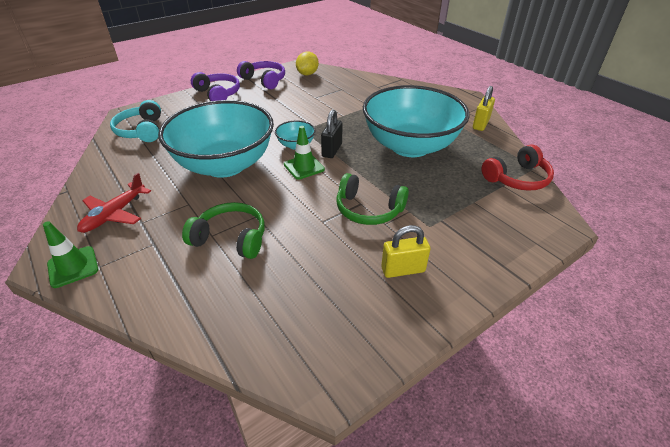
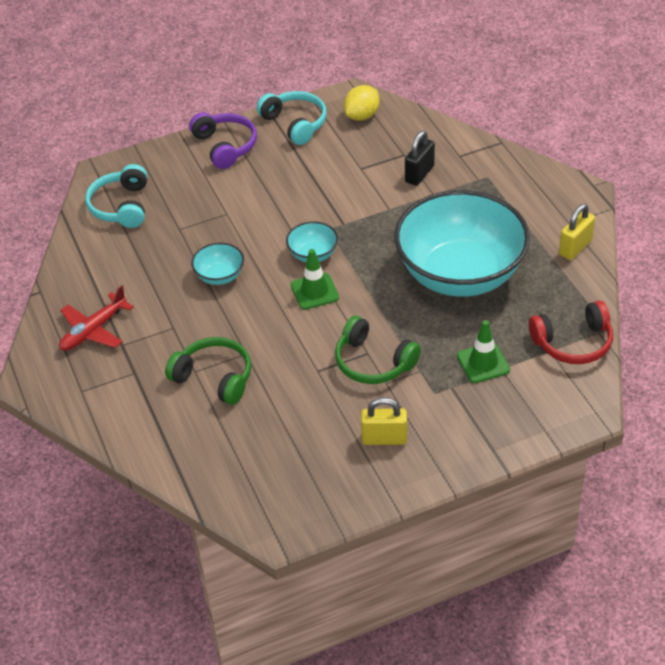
camera: 15 degrees right, 5 degrees up
(73, 267) = (56, 388): green traffic cone -> green traffic cone (483, 363)
(225, 165) = (220, 276): turquoise bowl -> turquoise bowl, size x0.40
(264, 80) = (295, 123): purple headphones -> turquoise headphones
(332, 150) = (356, 269): black padlock -> black padlock (419, 174)

